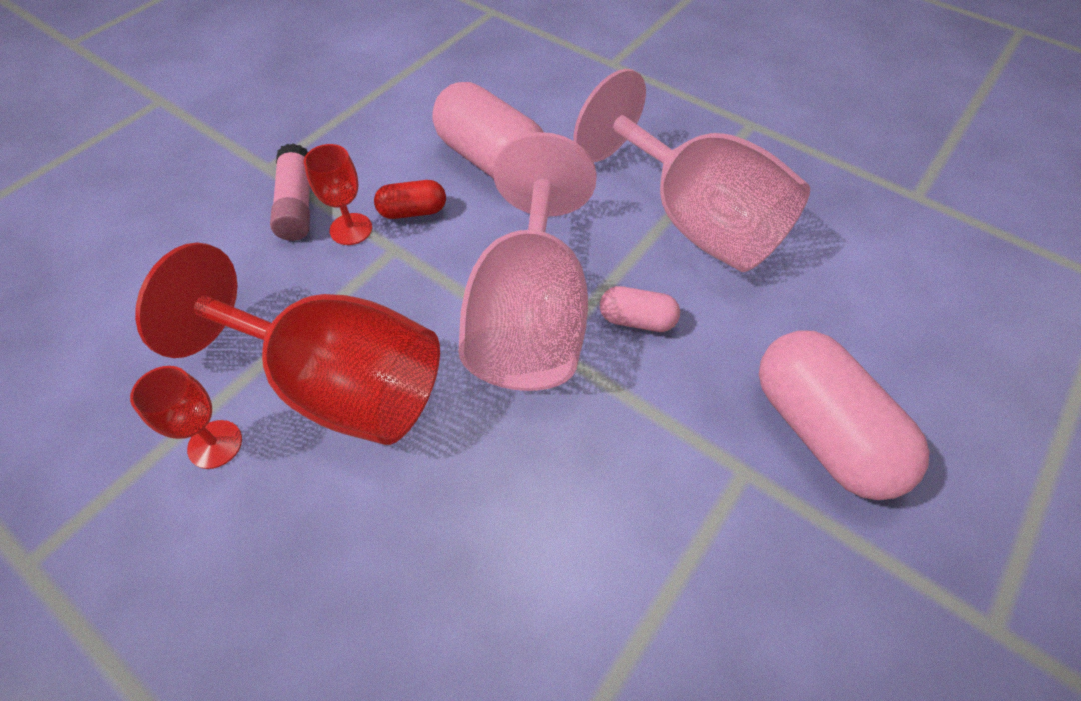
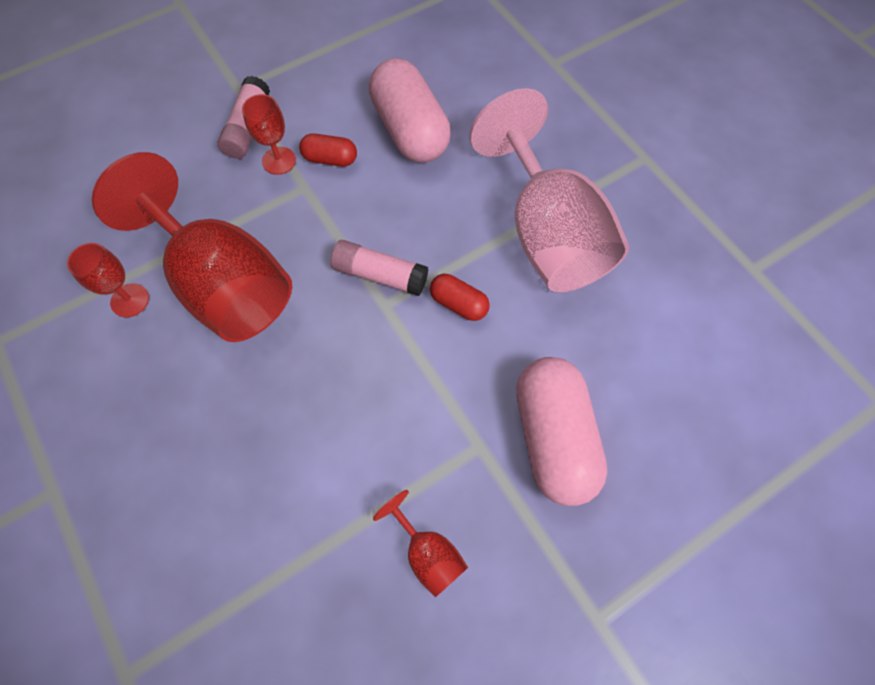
camera: 20 degrees right, 10 degrees up
(530, 316) = (380, 275): pink goblet -> pink glue stick
(637, 320) = (458, 304): pink capsule -> red capsule
(754, 627) = (428, 553): none -> red goblet

